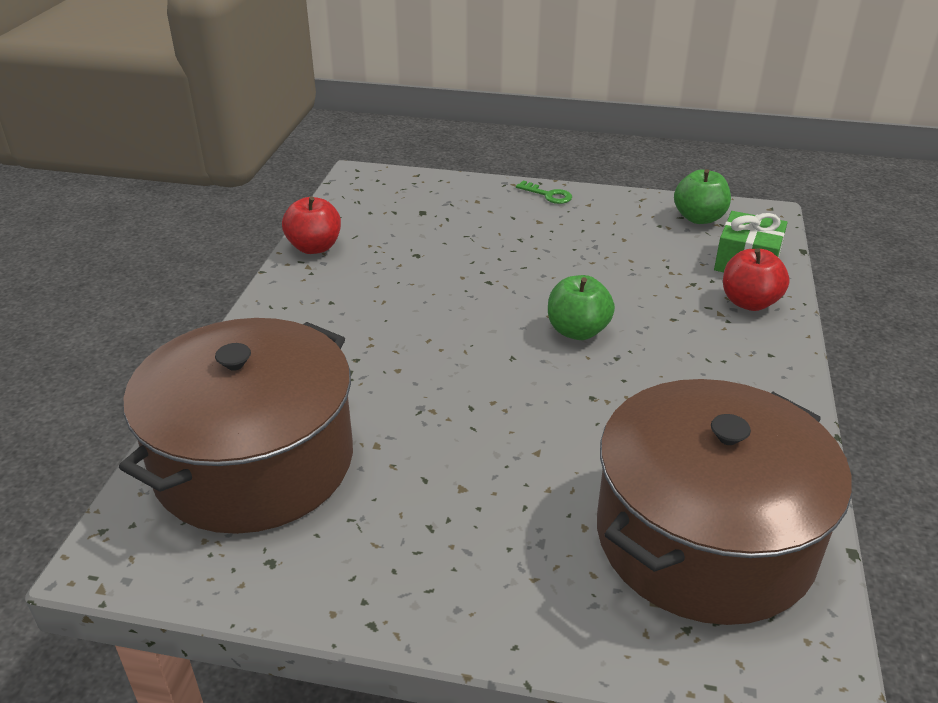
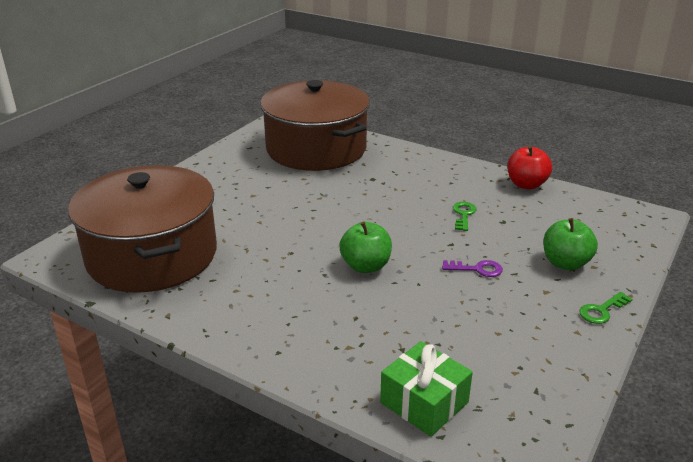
camera: 110 degrees right, 5 degrees down
(416, 281) = (463, 215): none -> green key
(529, 260) = (477, 269): none -> purple key
(699, 218) = (529, 404): green apple -> green apple (565, 263)
(749, 302) = (354, 372): red apple -> none

